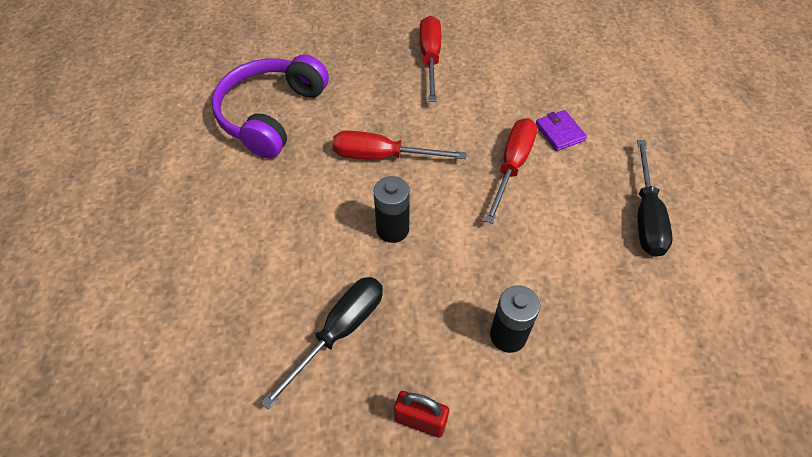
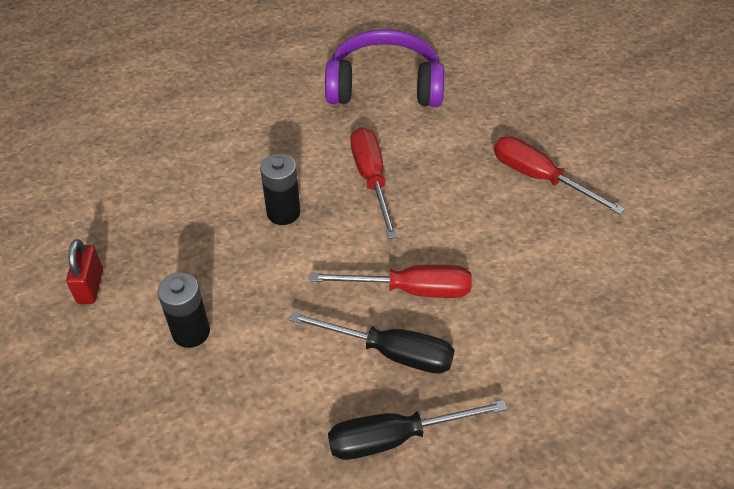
camera: 70 degrees right, 5 degrees down
(339, 332) = (161, 208): black screwdriver -> black screwdriver (391, 352)
(430, 58) = (539, 178): red screwdriver -> red screwdriver turned 120 degrees counterclockwise
(559, 132) = (488, 325): purple wallet -> none

